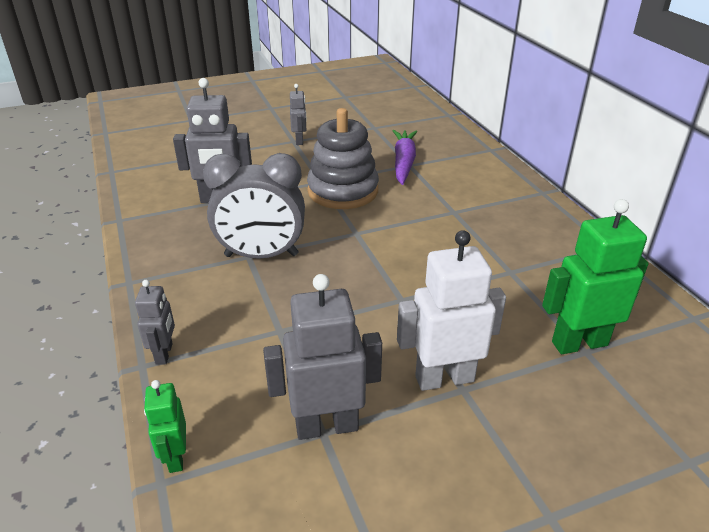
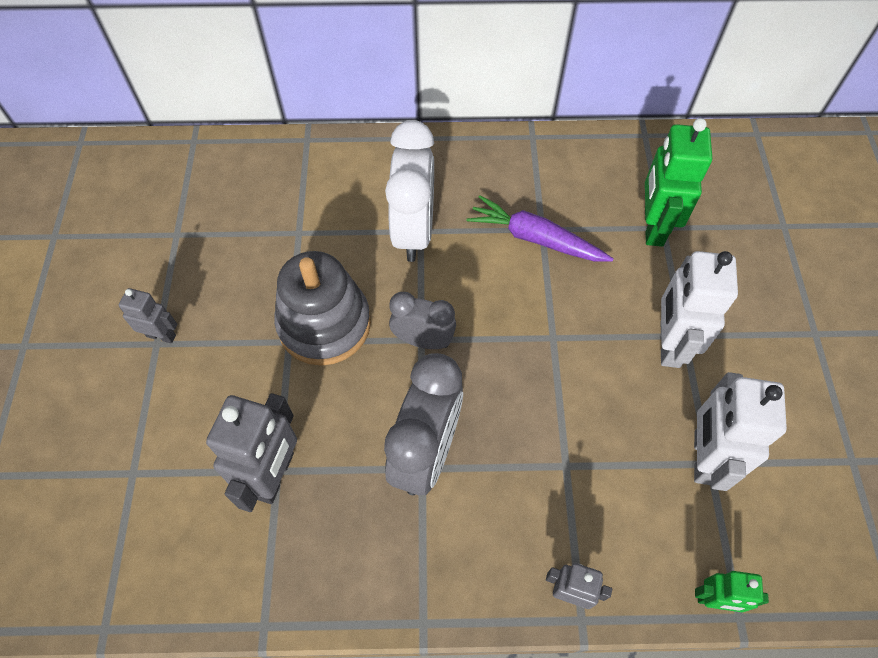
camera: 70 degrees left, 25 degrees up
(326, 426) = (703, 457): grey robot -> white robot
(356, 234) = (423, 340): none -> grey clock
(403, 162) = (290, 236): purple carrot -> purple carrot (535, 238)
(451, 209) = (414, 231): none -> white clock

